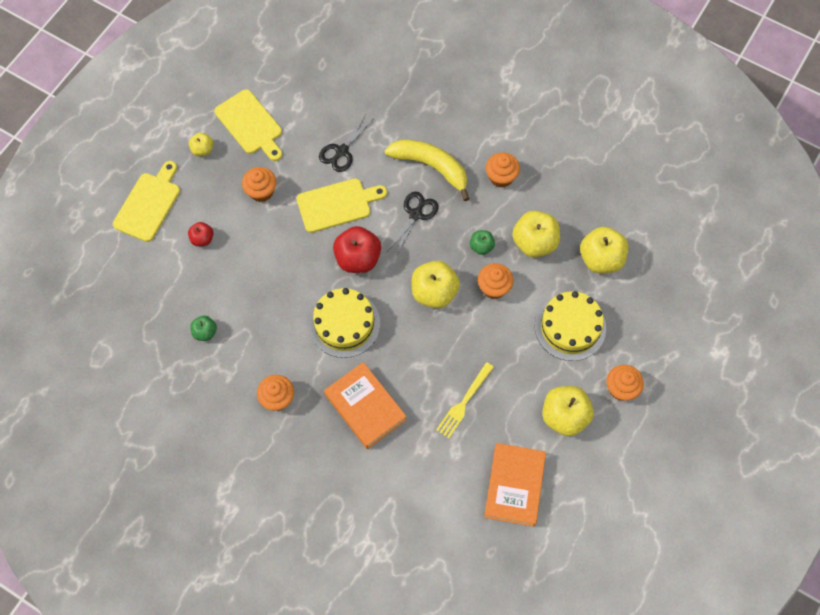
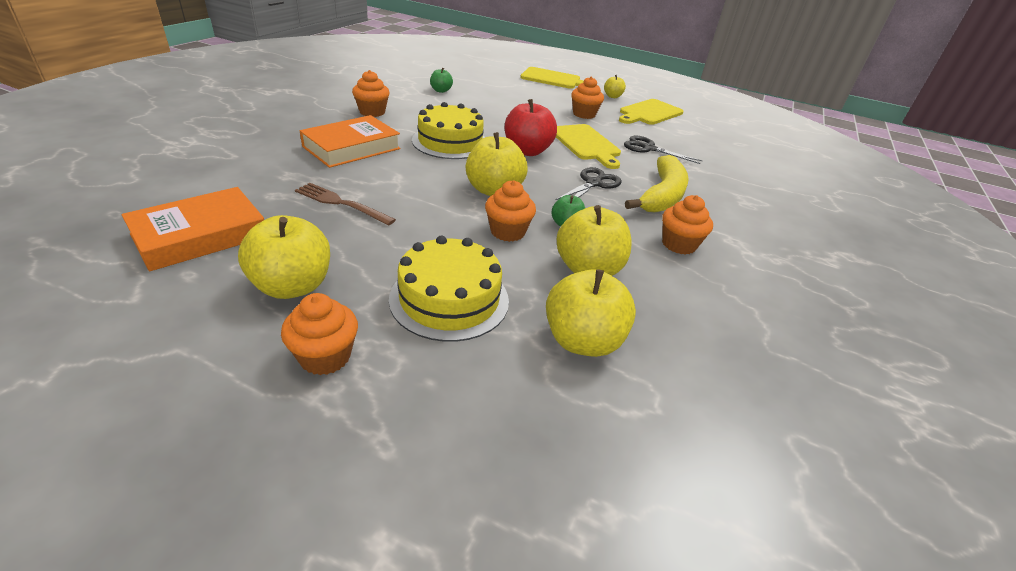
camera: 80 degrees right, 30 degrees down
(202, 239) = (528, 93): red apple -> none
(415, 214) = (593, 183): black scissors -> black scissors turned 75 degrees counterclockwise
(464, 403) = (341, 203): yellow fork -> brown fork
(514, 486) = (200, 235): orange book -> orange book turned 45 degrees counterclockwise

